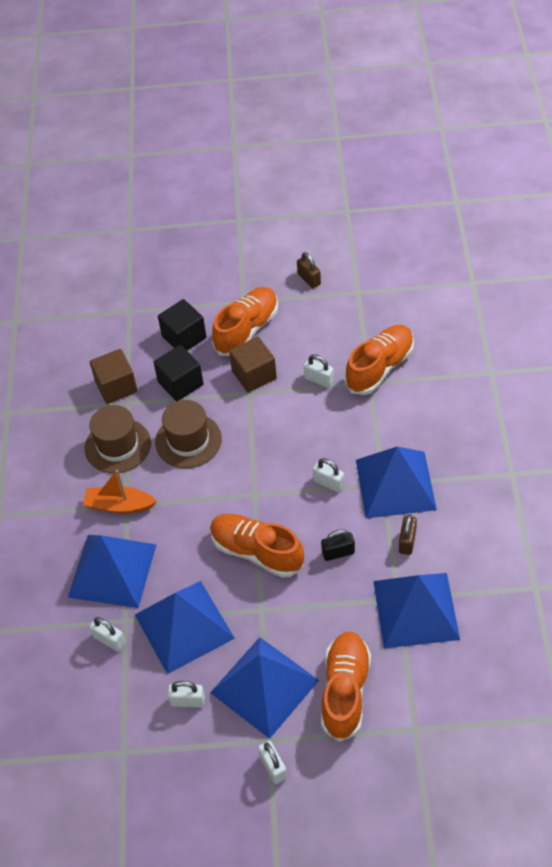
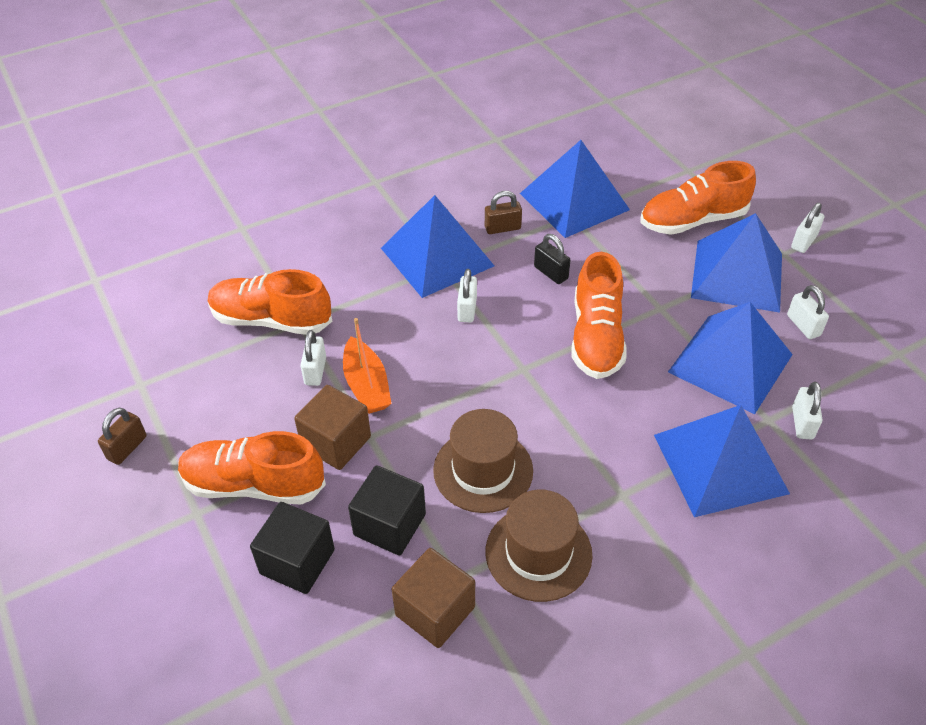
camera: 120 degrees left, 5 degrees down
(119, 505) = (629, 502): orange boat -> orange boat (367, 385)

